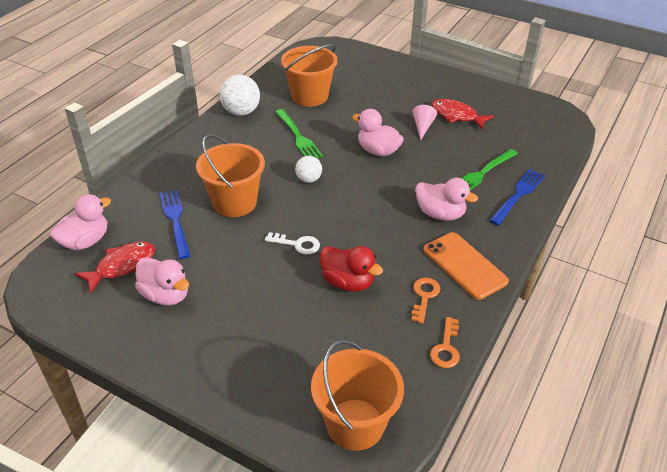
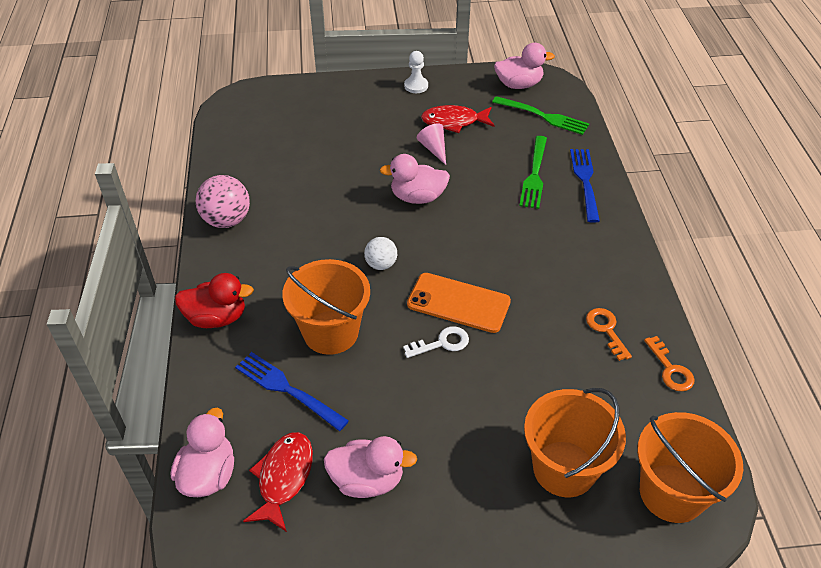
camera: 35 degrees left, 5 degrees up
(241, 112) = (227, 220): white ball -> pink ball
(298, 137) = (321, 220): green fork -> green fork (543, 116)
(309, 96) = (285, 166): orange bucket -> orange bucket (564, 468)
(348, 282) = (528, 356): red duck -> red duck (217, 318)
(440, 214) = (539, 236): pink duck -> pink duck (518, 85)
(453, 83) = (416, 86): none -> white pawn
(464, 265) = (609, 278): orange phone -> orange phone (458, 303)

